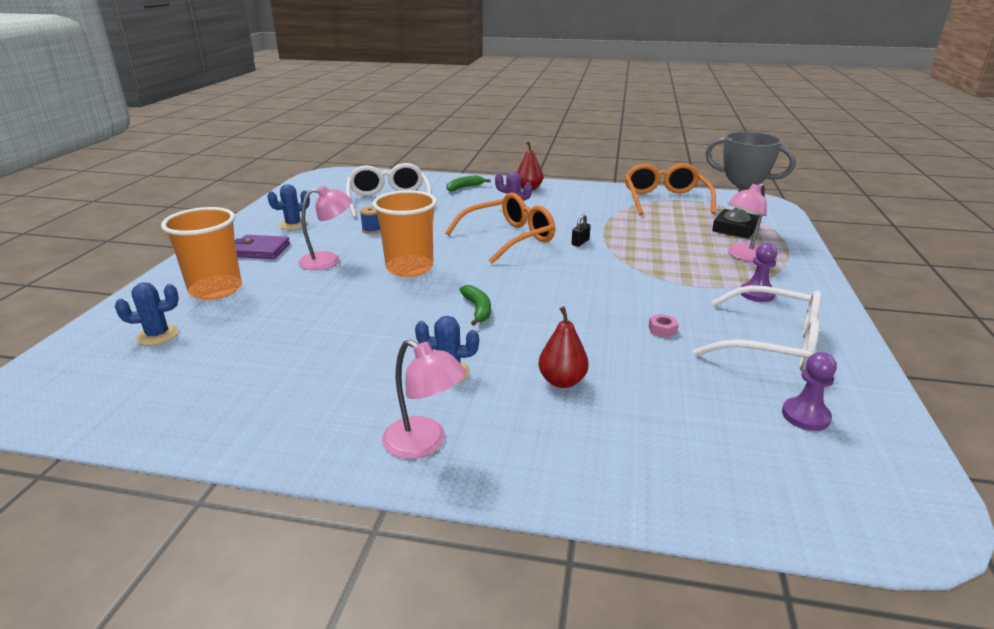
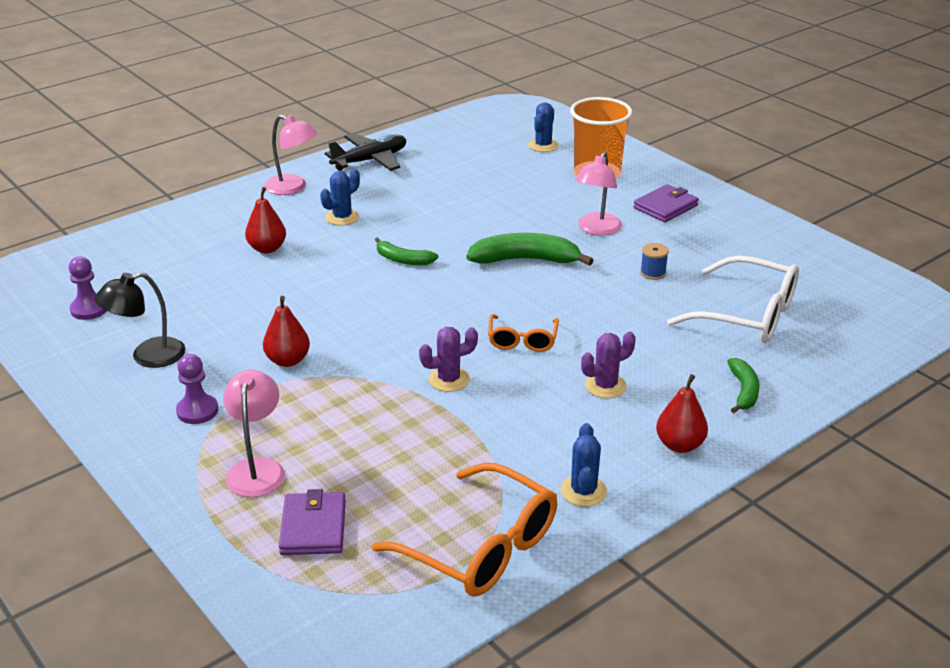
camera: 130 degrees right, 5 degrees up
(289, 426) = (370, 160): none -> black plane
(293, 225) = (722, 237): blue cactus -> blue cactus (583, 491)
(409, 268) = (525, 260): orange cup -> green banana
(424, 443) = (293, 188): pink lamp -> pink lamp turned 135 degrees counterclockwise
(508, 238) = (522, 340): orange glasses -> orange glasses, size x0.55
(580, 242) = (449, 379): black padlock -> purple cactus
(662, 291) = (288, 360): none -> red pear
(662, 330) = (244, 321): pink nut -> none
(734, 229) = (313, 527): grey trophy -> purple wallet
(770, 343) = (147, 356): white glasses -> black lamp

